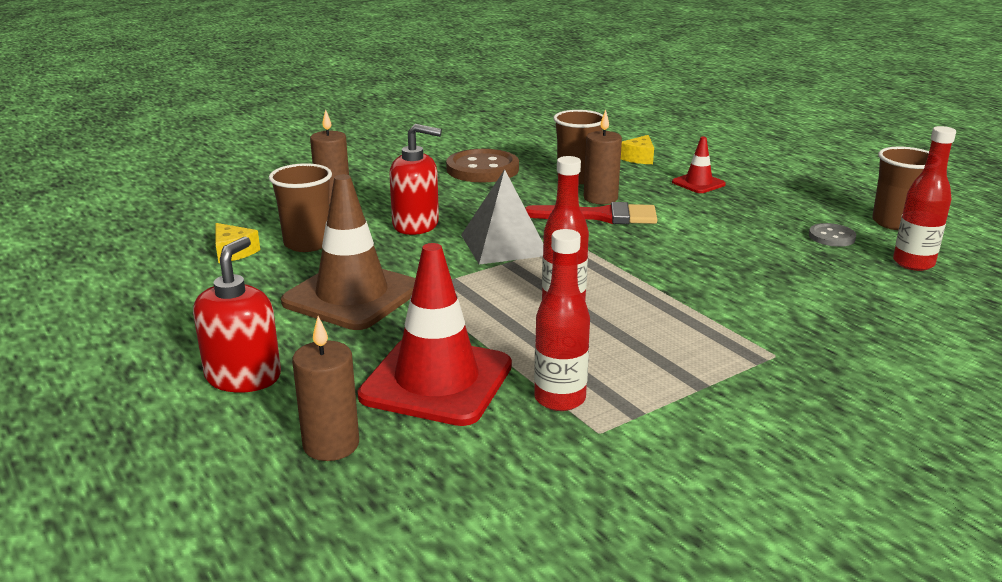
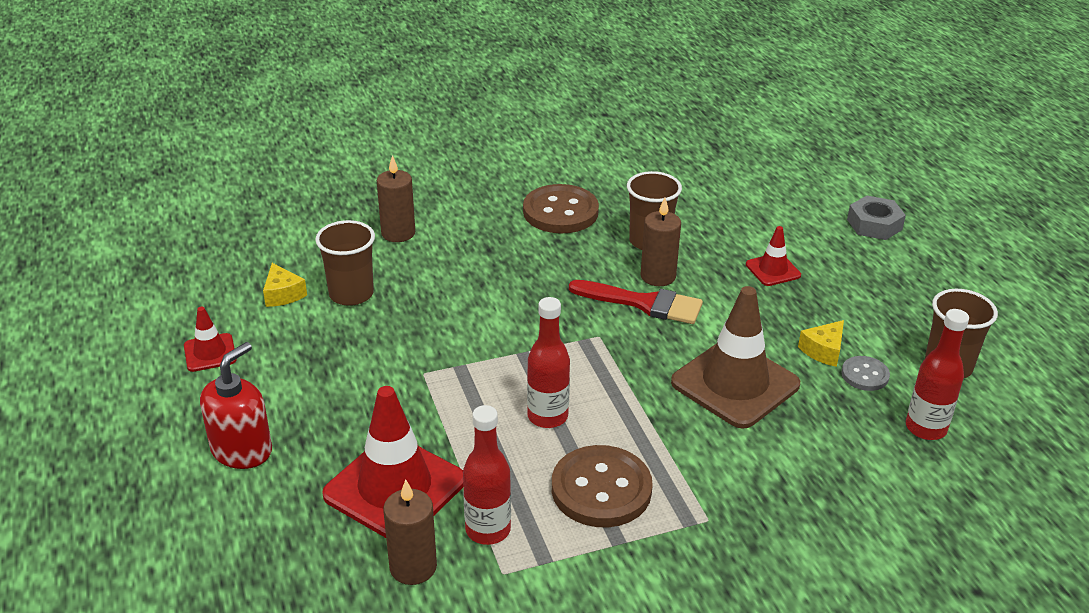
camera: 15 degrees right, 10 degrees up
(170, 305) = (210, 353): none -> red traffic cone
(331, 444) = (284, 538): brown candle -> brown candle (413, 567)
(352, 296) = (365, 371): brown traffic cone -> brown traffic cone (735, 384)
(416, 225) = (460, 285): red soap dispenser -> none
(504, 245) = (530, 328): grey pyramid -> none
(638, 158) = (731, 219): yellow cheese -> yellow cheese (823, 350)
(655, 348) = (601, 489): none -> brown button
(759, 149) = (874, 224): none -> grey nut

